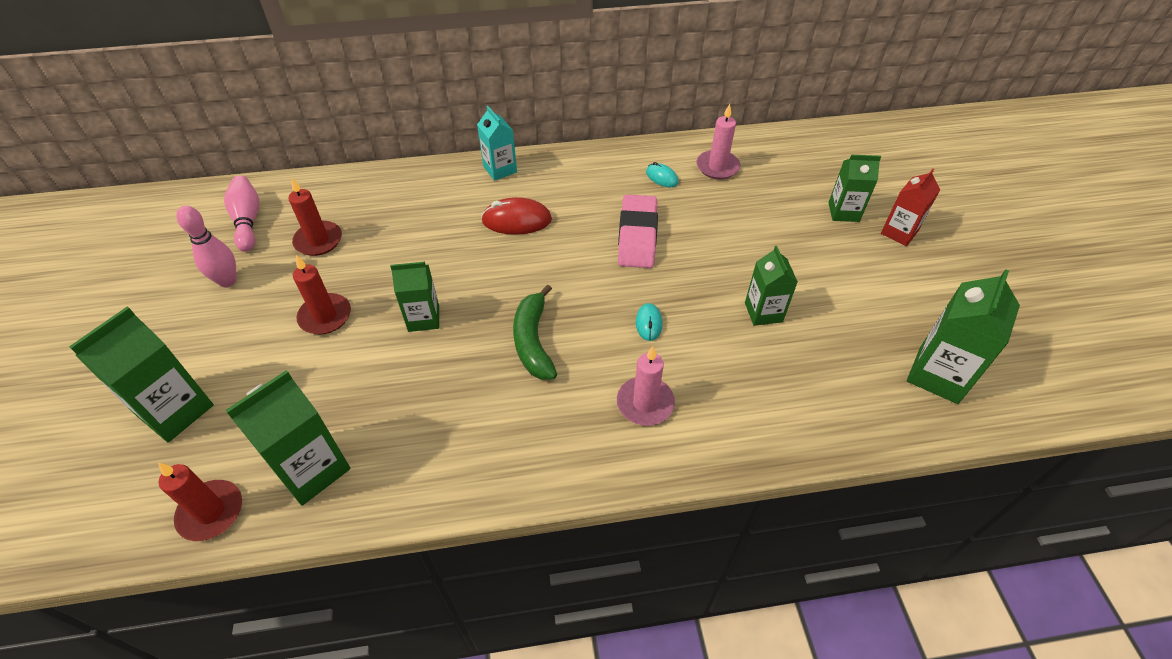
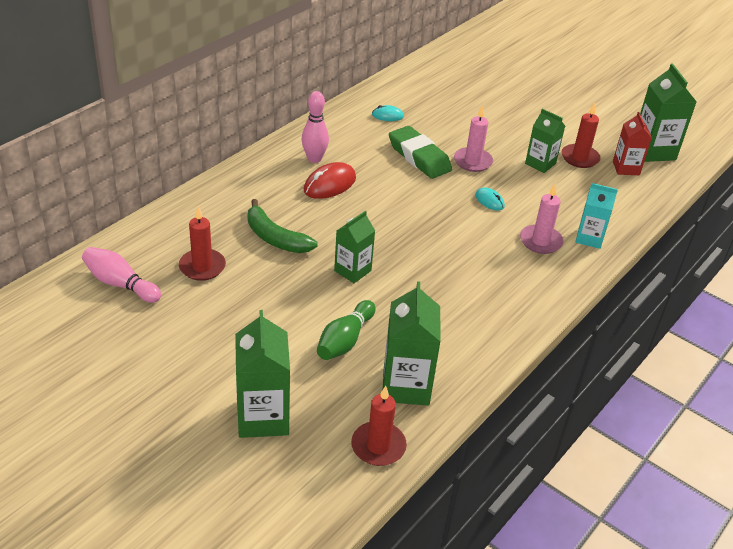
camera: 45 degrees left, 10 degrees down
(228, 281) = (170, 327): pink bowling pin -> pink bowling pin (314, 159)
(325, 316) = (283, 306): red candle -> red candle (580, 158)
(326, 384) = (345, 340): none -> green bowling pin
(500, 169) = (271, 159): turquoise carton -> turquoise carton (589, 238)
(533, 341) = (438, 245): green banana -> green banana (275, 238)
(637, 236) = (419, 157): pink eraser -> green eraser
(717, 167) = (413, 94): pink candle -> pink candle (472, 161)
(843, 212) = (515, 90): green carton -> none
(899, 232) = (555, 88): red carton -> red carton (626, 168)

